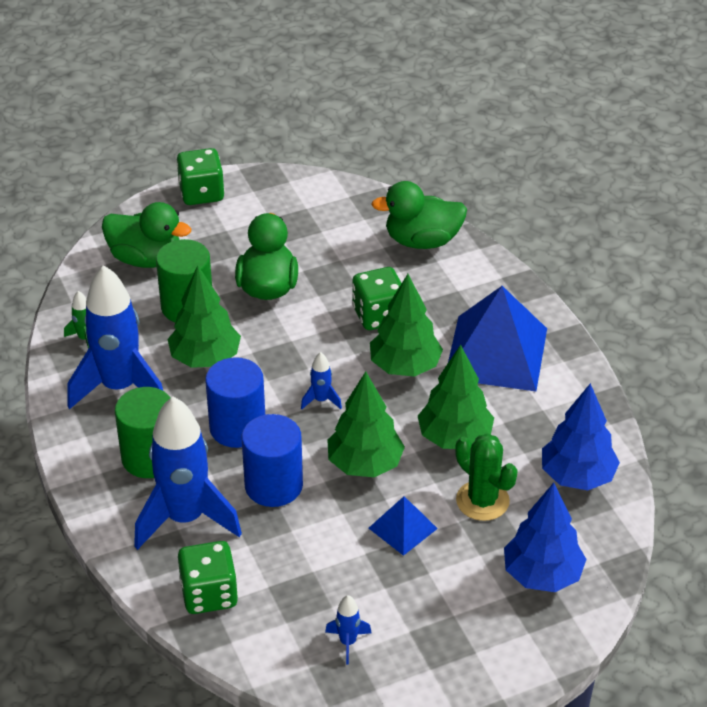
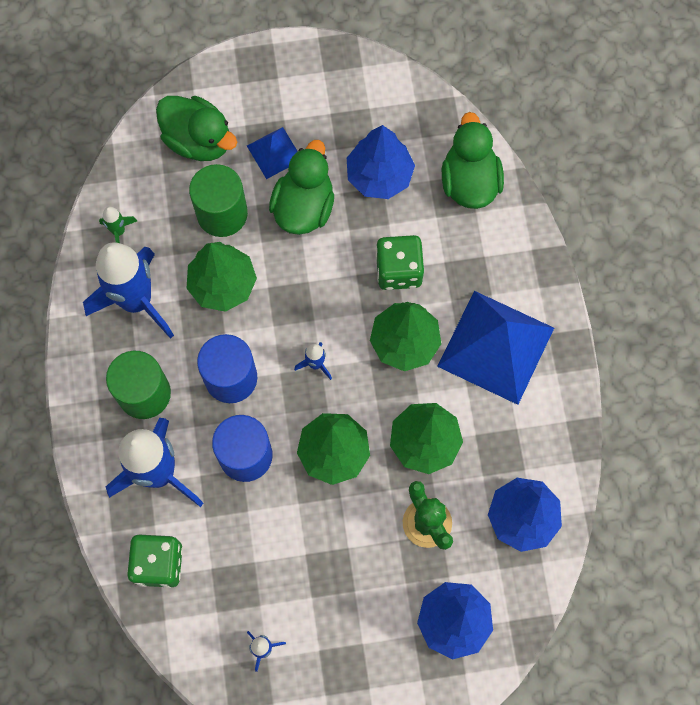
camera: 15 degrees right, 30 degrees up
(201, 193) = (272, 63): green dice -> none
(334, 252) = (379, 176): none -> blue tree
(403, 528) = (346, 535): blue pyramid -> blue pyramid (274, 152)
(422, 241) = (469, 181): green duck -> green duck turned 75 degrees clockwise

